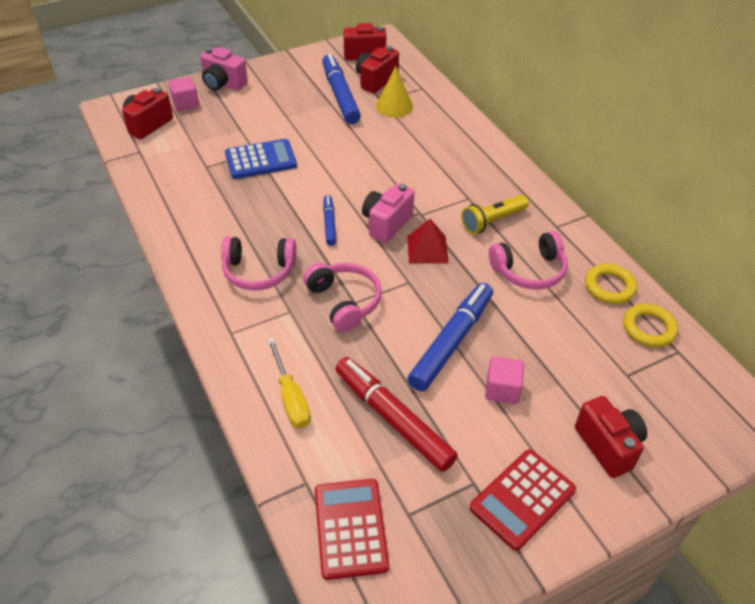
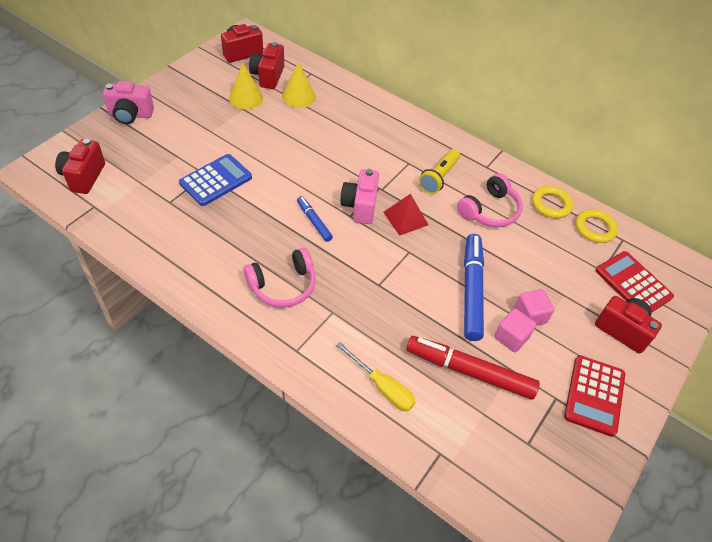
camera: 30 degrees left, 5 degrees up
(186, 103) = (107, 144): pink cube -> pink cube (511, 337)
(340, 95) = (246, 98): blue marker -> yellow cone
(344, 301) = (370, 287): pink headphones -> none
(350, 528) = (495, 474): red calculator -> red calculator (633, 284)

